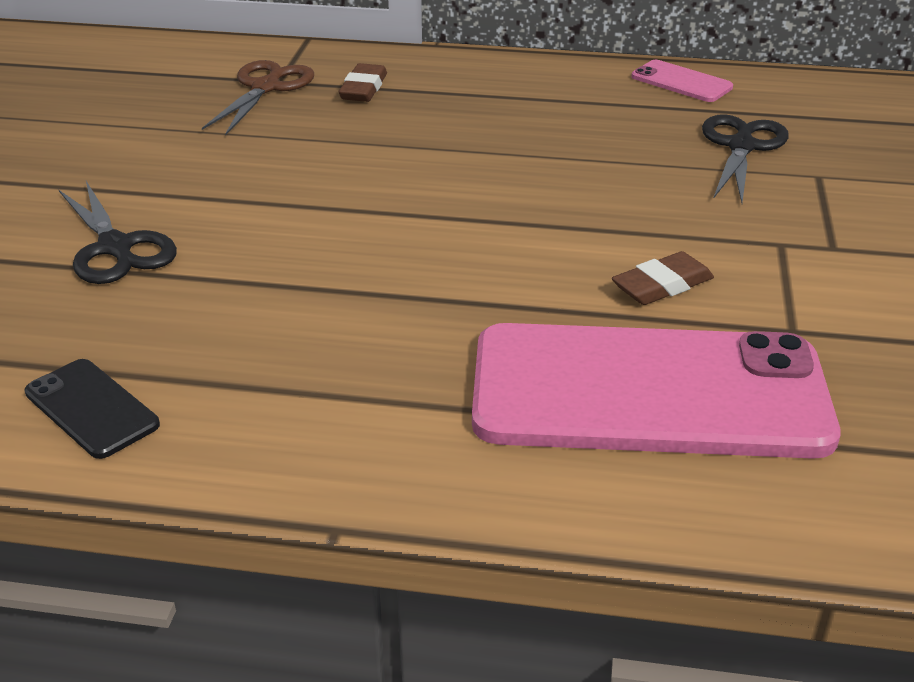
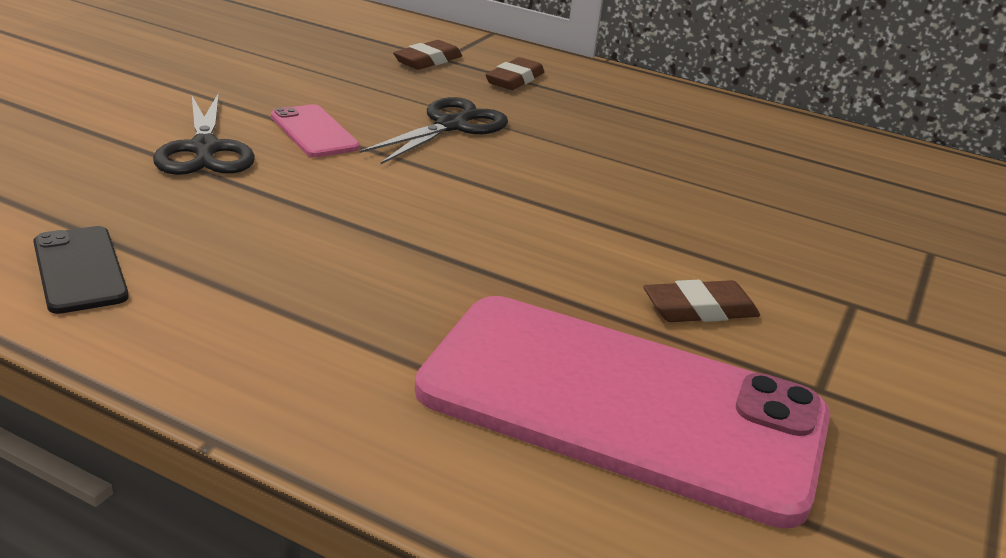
camera: 15 degrees right, 5 degrees down
(266, 88) = (428, 61): brown scissors -> brown eraser
(681, 82) = (829, 140): pink phone -> pink phone (314, 132)
(741, 147) = (860, 207): black scissors -> black scissors (451, 126)

